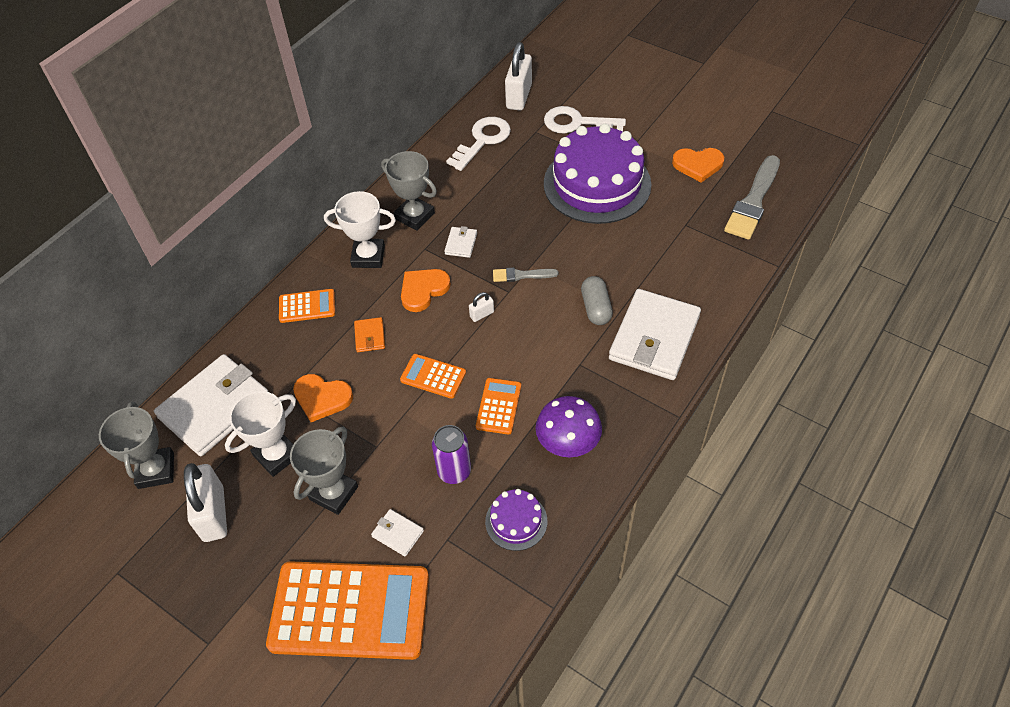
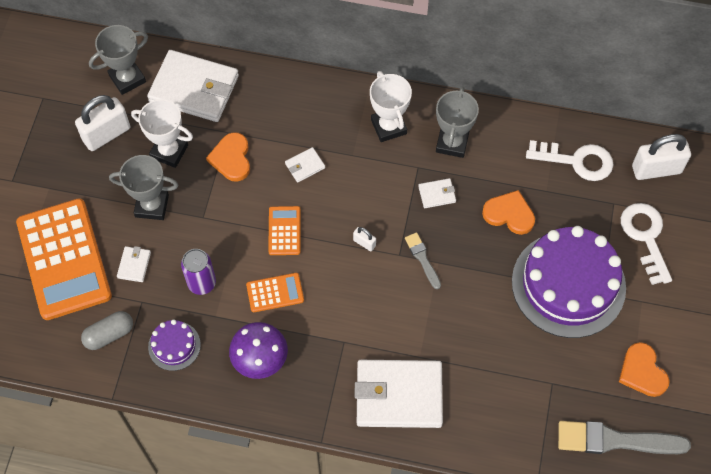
camera: 65 degrees right, 10 degrees up
(307, 306) = (315, 105): orange calculator -> none
(370, 336) = (305, 166): orange wallet -> white wallet
(423, 290) = (370, 186): orange heart -> orange heart (509, 214)
(596, 308) = (412, 334): grey capsule -> grey capsule (109, 334)

